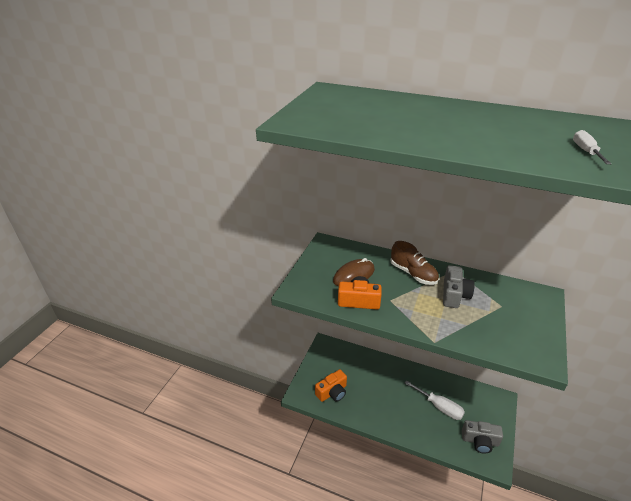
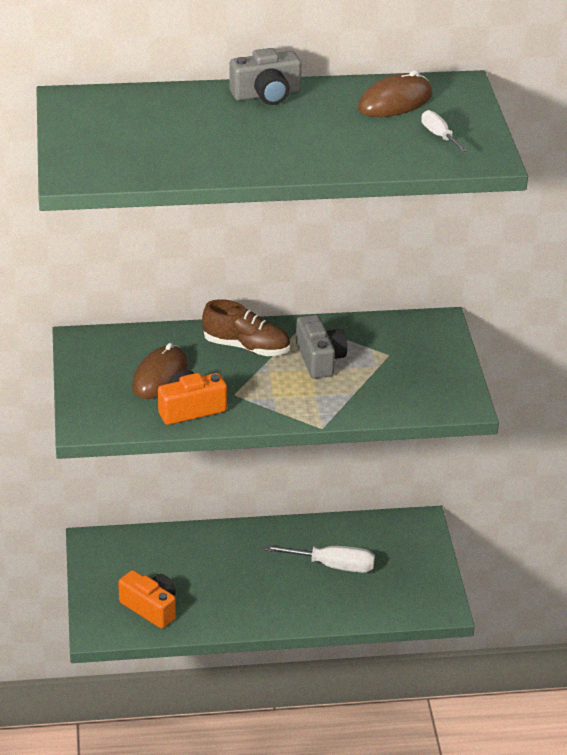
camera: 30 degrees left, 0 degrees up
(332, 392) = (151, 608): orange camera -> orange camera turned 75 degrees counterclockwise
(480, 441) = (411, 588): grey camera -> grey camera (266, 95)
(555, 125) = (395, 101): none -> brown mouse

